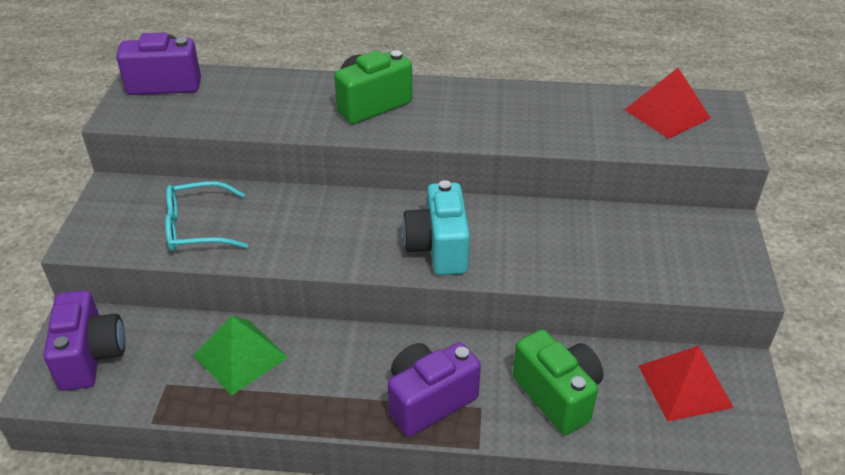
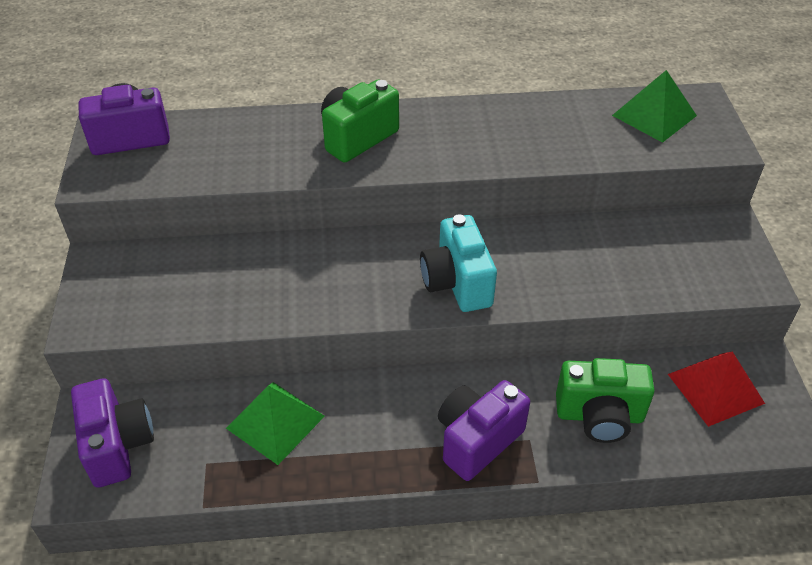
camera: 10 degrees left, 5 degrees up
(197, 228) = (202, 293): turquoise glasses -> none
(557, 395) = (599, 416): green camera -> green camera turned 135 degrees clockwise
(667, 113) = (654, 115): red pyramid -> green pyramid

